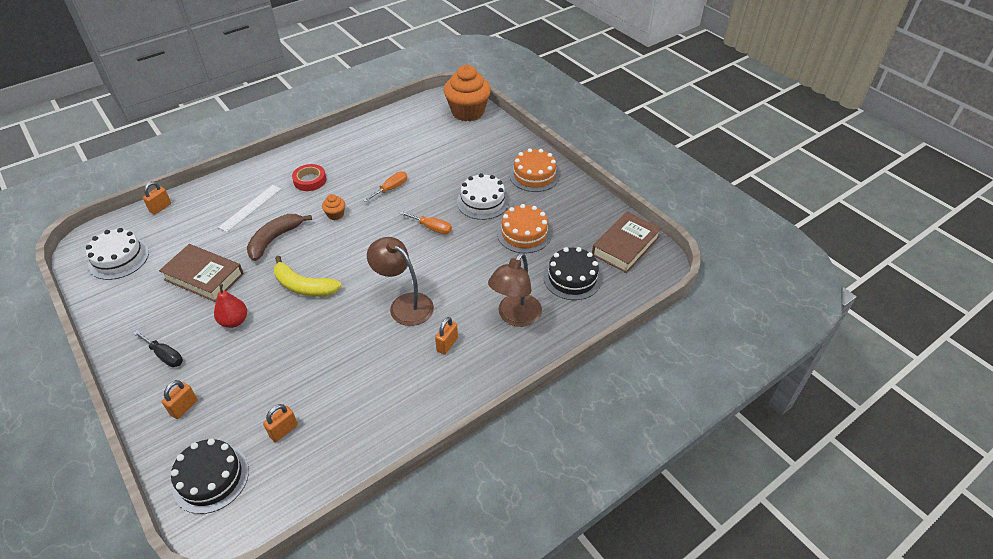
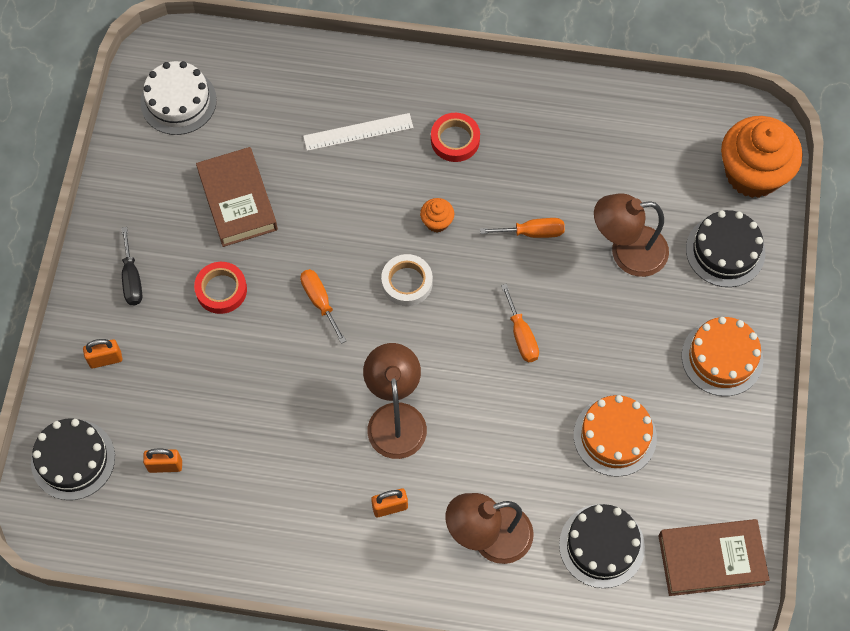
camera: 45 degrees right, 20 degrees up
(160, 208) = (269, 52): orange padlock -> none
(234, 321) = (221, 290): red pear -> red tape
(274, 239) = (344, 205): brown banana -> none
(303, 286) = (320, 301): yellow banana -> orange screwdriver
(346, 247) = (407, 282): none -> white tape
(445, 168) = (627, 252): none -> brown lamp
(482, 202) = (617, 346): white cake -> none
(488, 141) = (725, 251): none -> black cake

